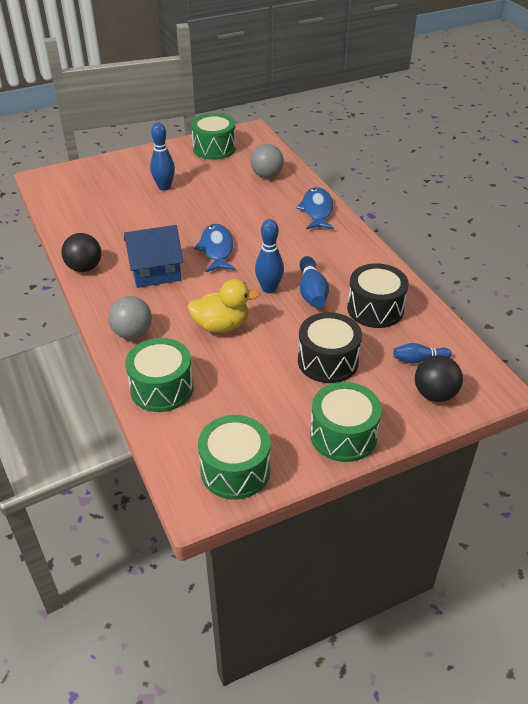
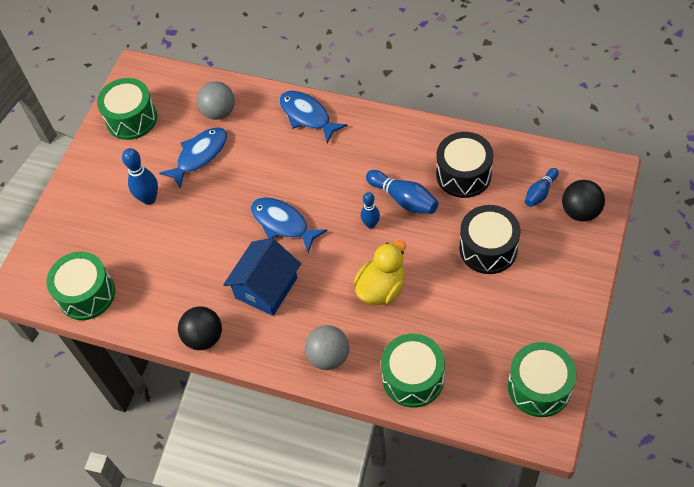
camera: 40 degrees left, 15 degrees up
(223, 187) = (199, 155): none -> blue fish
(269, 289) = (371, 224): blue bowling pin -> blue bowling pin, size x0.65
(343, 435) = (567, 296): green drum -> green drum (86, 294)

